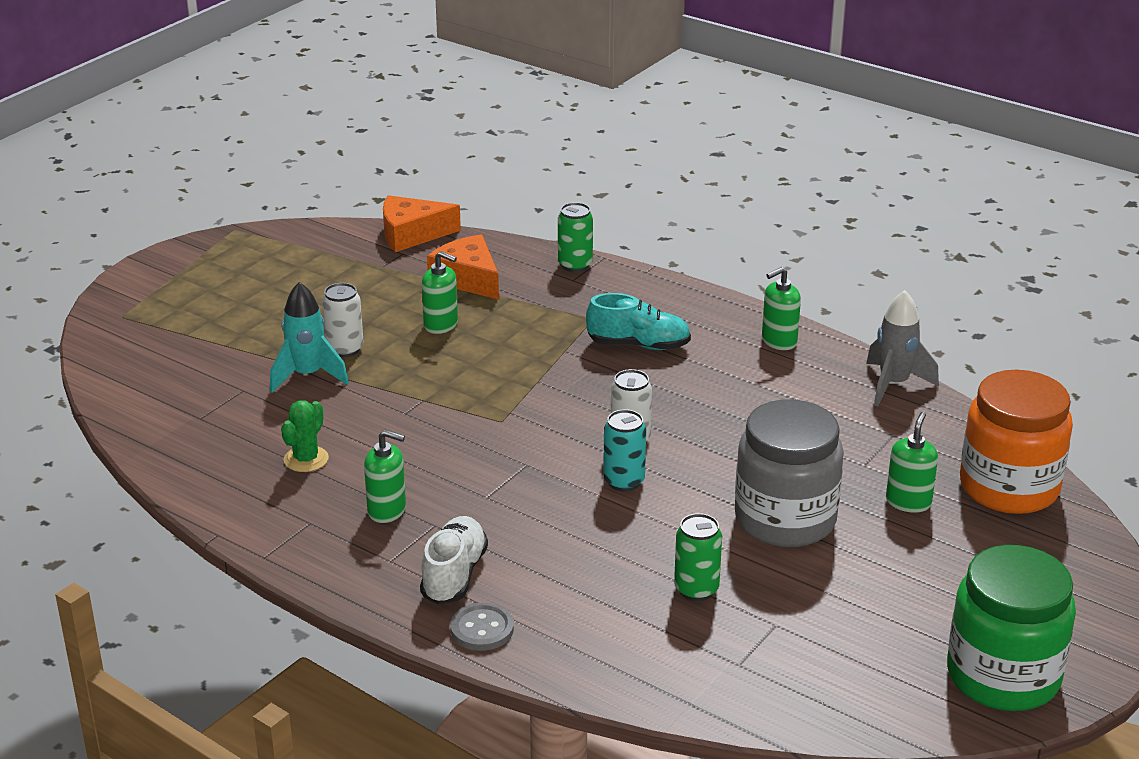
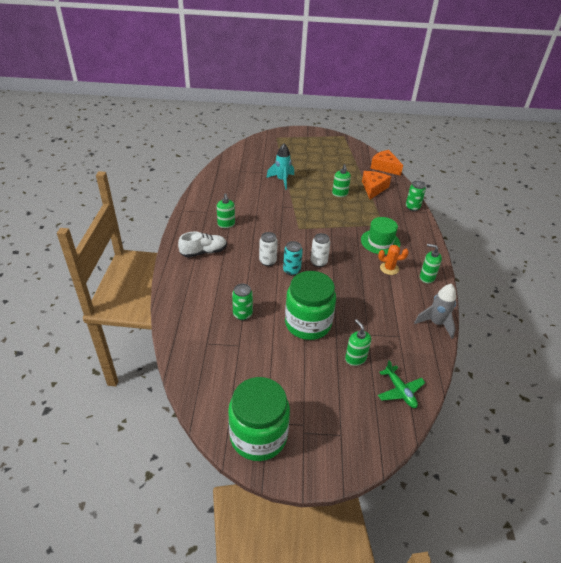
camera: 55 degrees right, 10 degrees up
(306, 459) = (238, 198): green cactus -> none
(345, 349) = (304, 181): white can -> white can (267, 261)
(482, 629) = (180, 270): grey button -> none
(638, 345) = (380, 242): turquoise shoe -> green hat
(720, 369) = (389, 268): none -> orange cactus
(785, 519) = (308, 323): grey jar -> green jar
(908, 502) = (355, 358): green soap dispenser -> green soap dispenser turned 105 degrees counterclockwise
(1009, 487) = (400, 391): orange jar -> green plane

